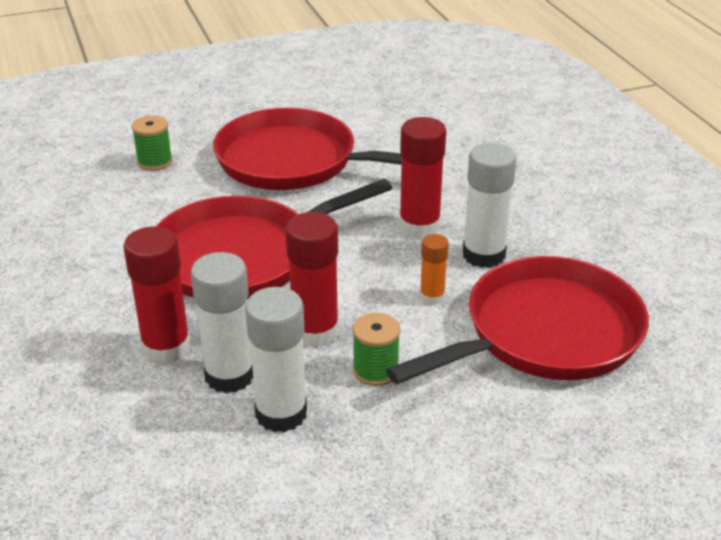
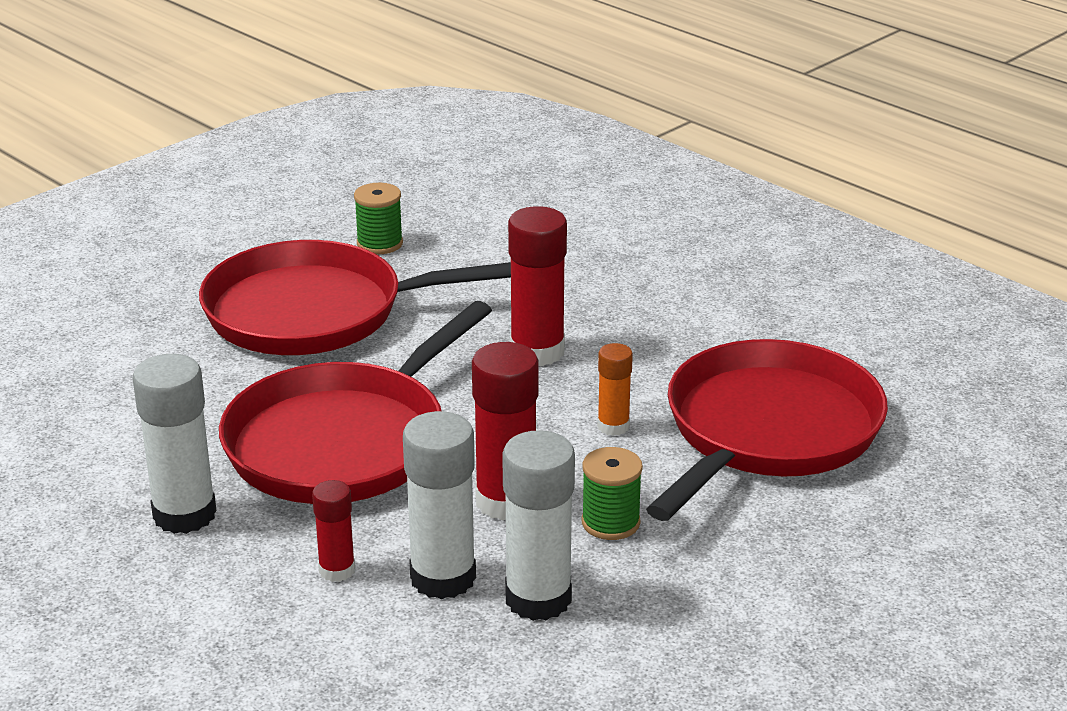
camera: 25 degrees left, 5 degrees down
(155, 162) = (122, 357): green spool -> green spool (379, 244)
(166, 347) = (337, 570): red glue stick -> red glue stick, size x0.55
(483, 255) = (637, 365): white glue stick -> white glue stick (184, 514)

